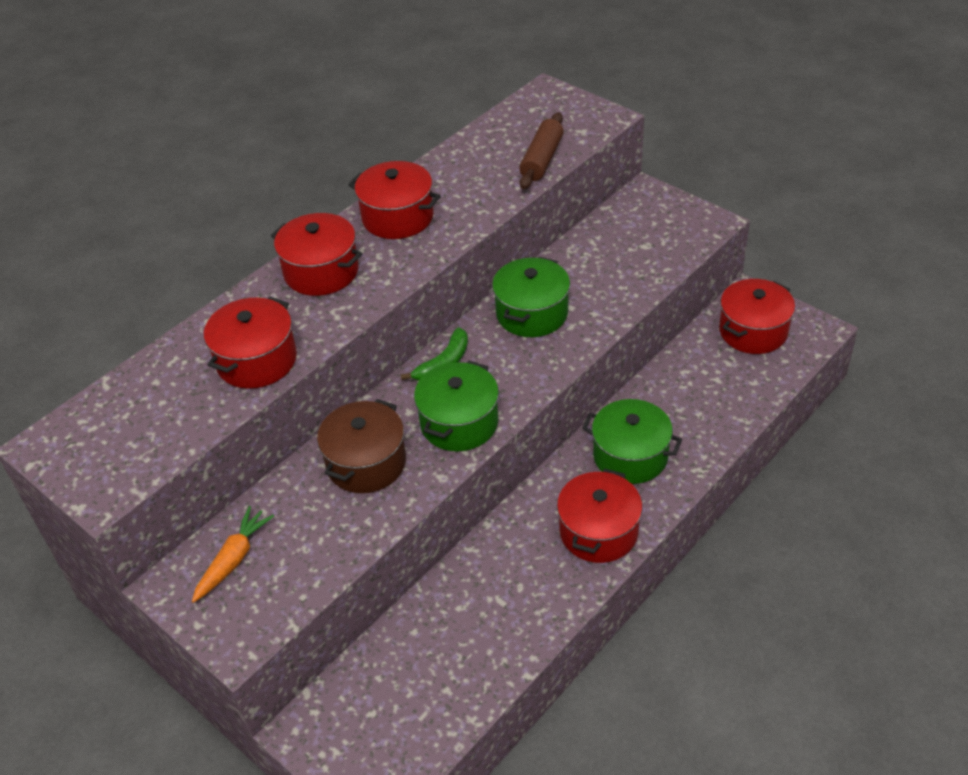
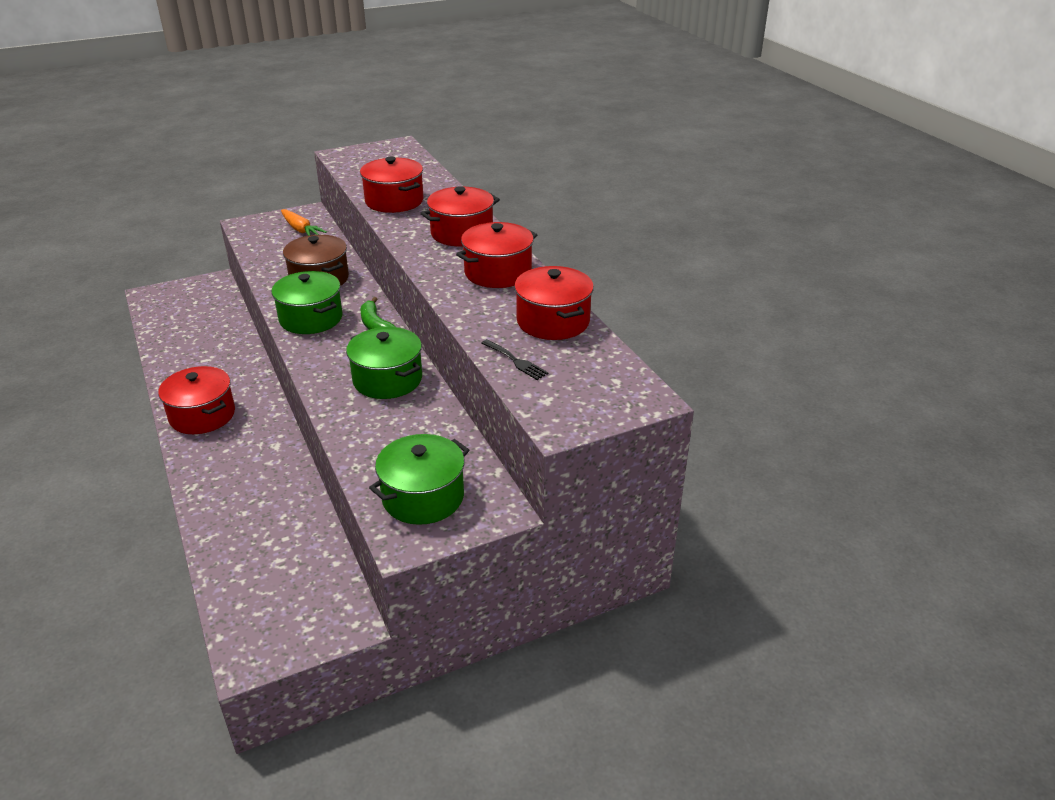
camera: 110 degrees right, 10 degrees down
(542, 160) = (516, 361): brown rolling pin -> black fork
(630, 456) = (246, 455): green pot -> green pot (423, 497)
(753, 331) = (298, 600): red pot -> red pot (553, 321)

